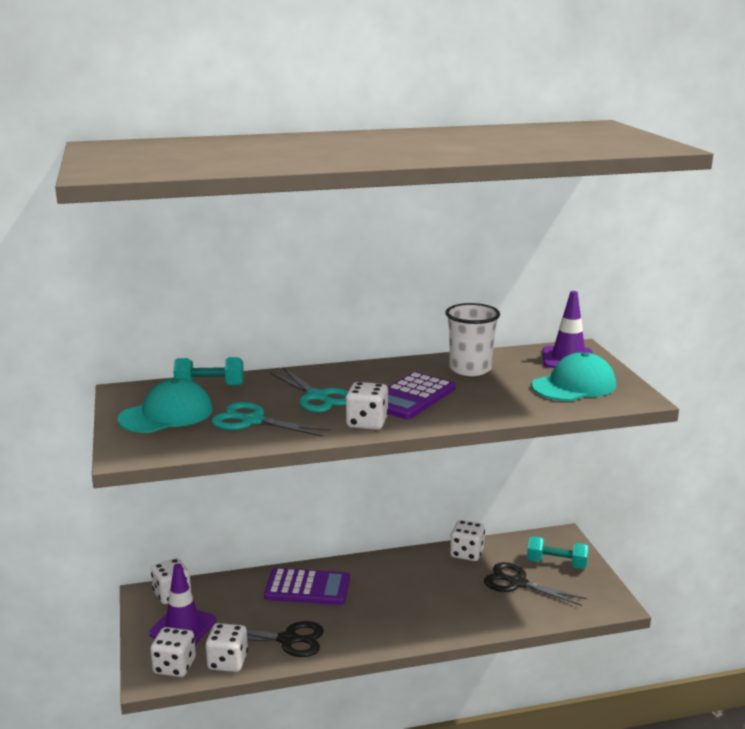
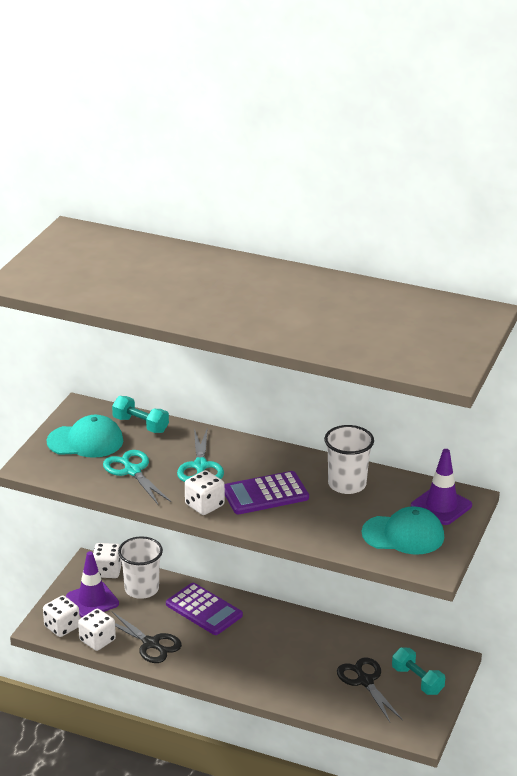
camera: 35 degrees right, 10 degrees up
(225, 595) = (141, 589): none -> white cup
(467, 553) = (355, 637): white dice -> none

